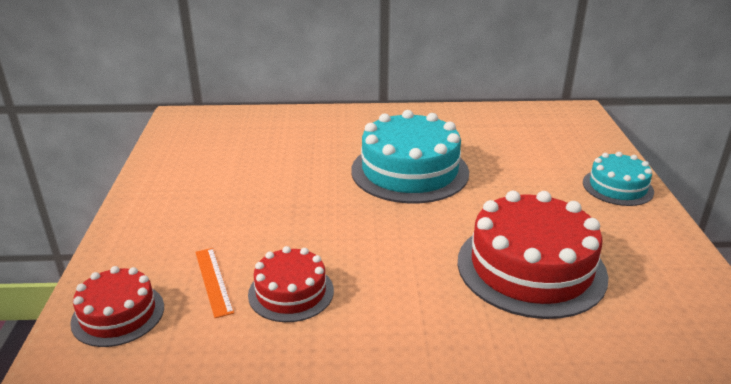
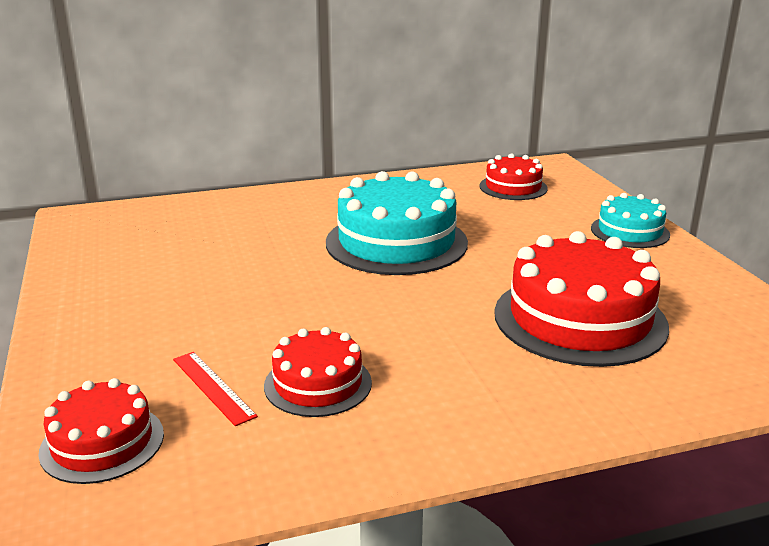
camera: 15 degrees left, 5 degrees down
(213, 281) = (212, 387): orange ruler -> red ruler
(533, 129) = (513, 187): none -> red cake

